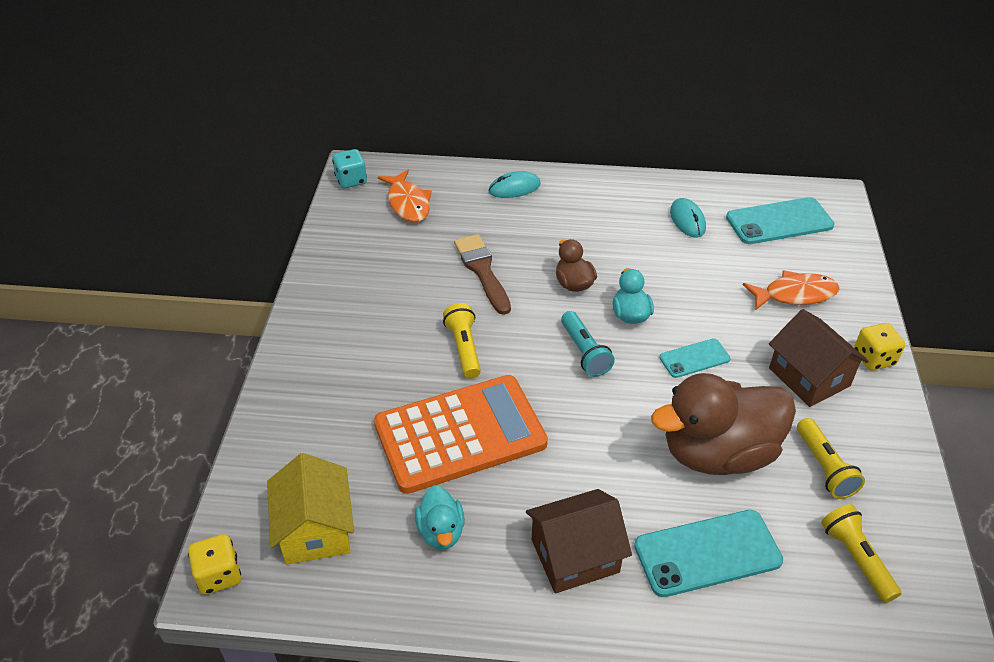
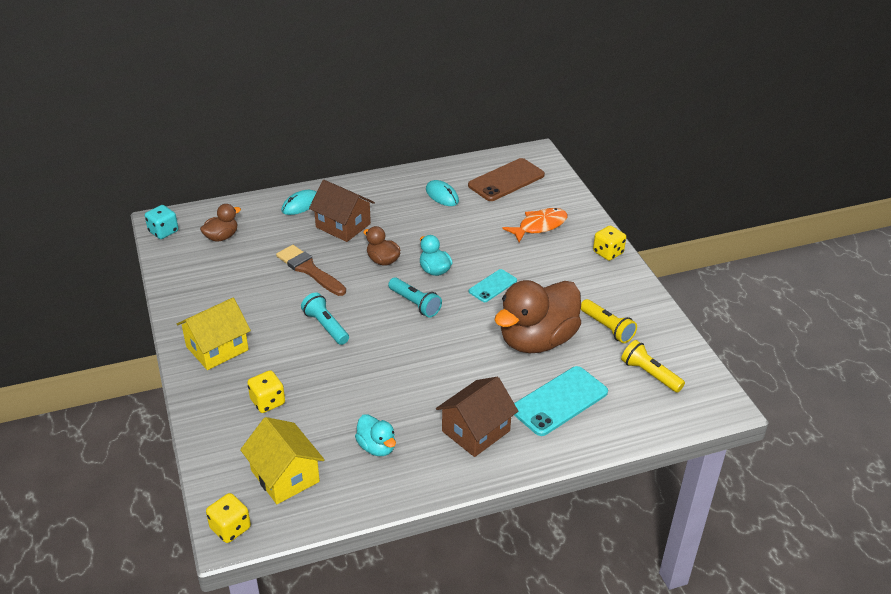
camera: 25 degrees left, 5 degrees down
(330, 337) = (217, 348): none -> yellow house
(348, 424) = (267, 402): none -> yellow dice
(408, 203) = (221, 237): orange fish -> brown duck
(460, 434) = (355, 383): orange calculator -> none
(464, 348) = (326, 326): yellow flashlight -> turquoise flashlight
(779, 221) = (506, 180): turquoise phone -> brown phone
(809, 377) = (573, 276): brown house -> brown house (343, 225)

